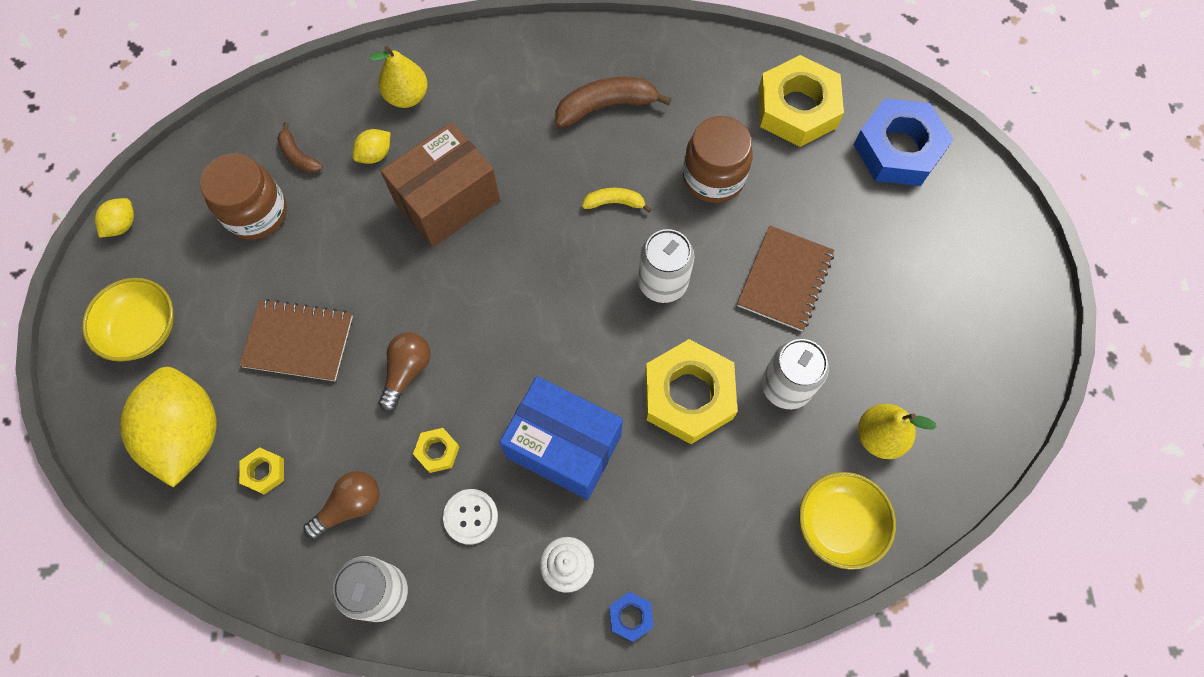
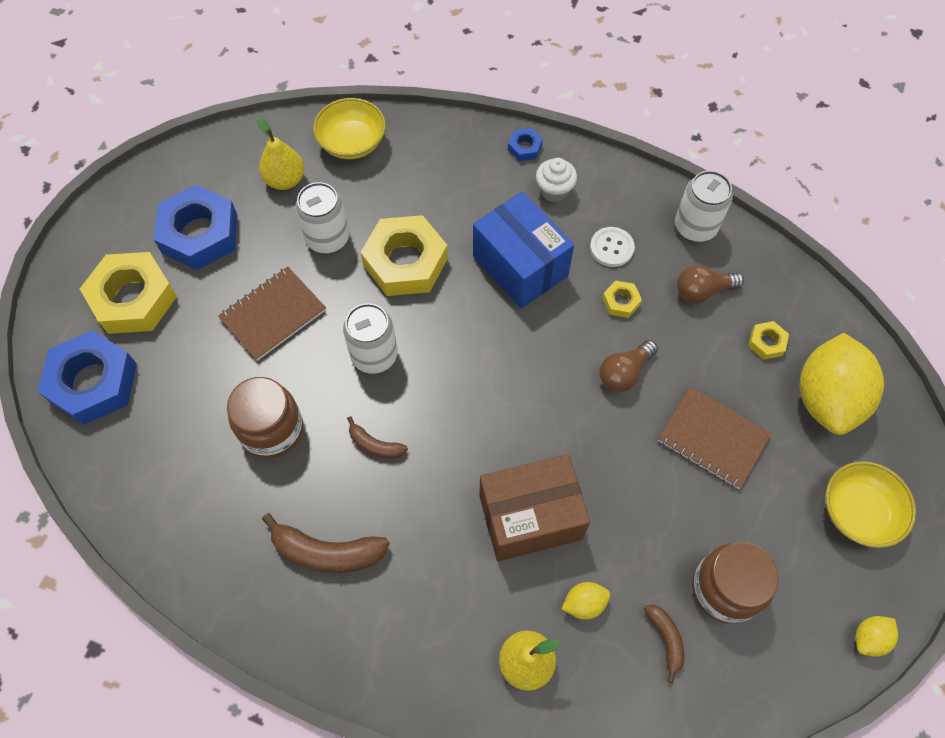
camera: 155 degrees left, 5 degrees down
(614, 203) = (375, 445): yellow banana -> brown banana
(797, 108) = (149, 464): yellow nut -> yellow nut (133, 299)
(919, 331) = (200, 234): none -> blue nut

